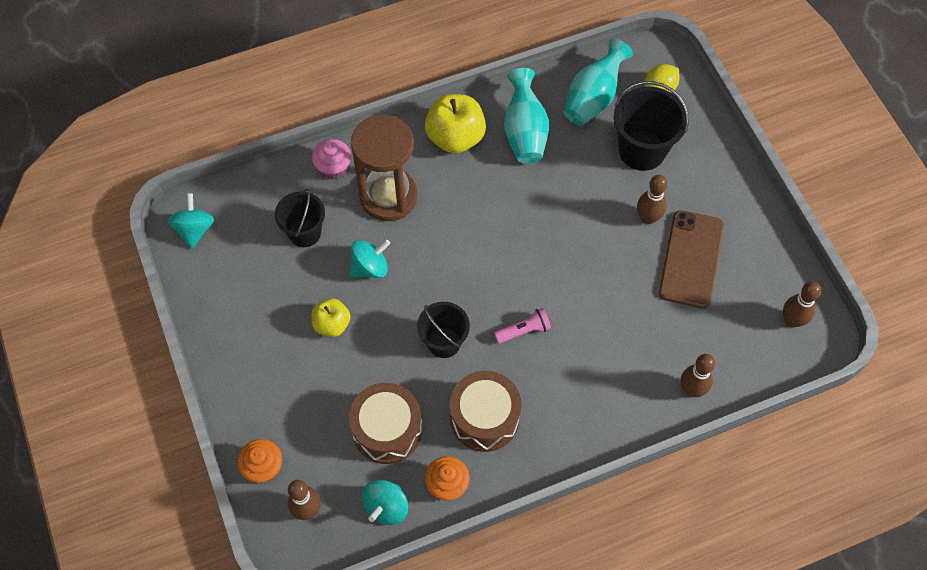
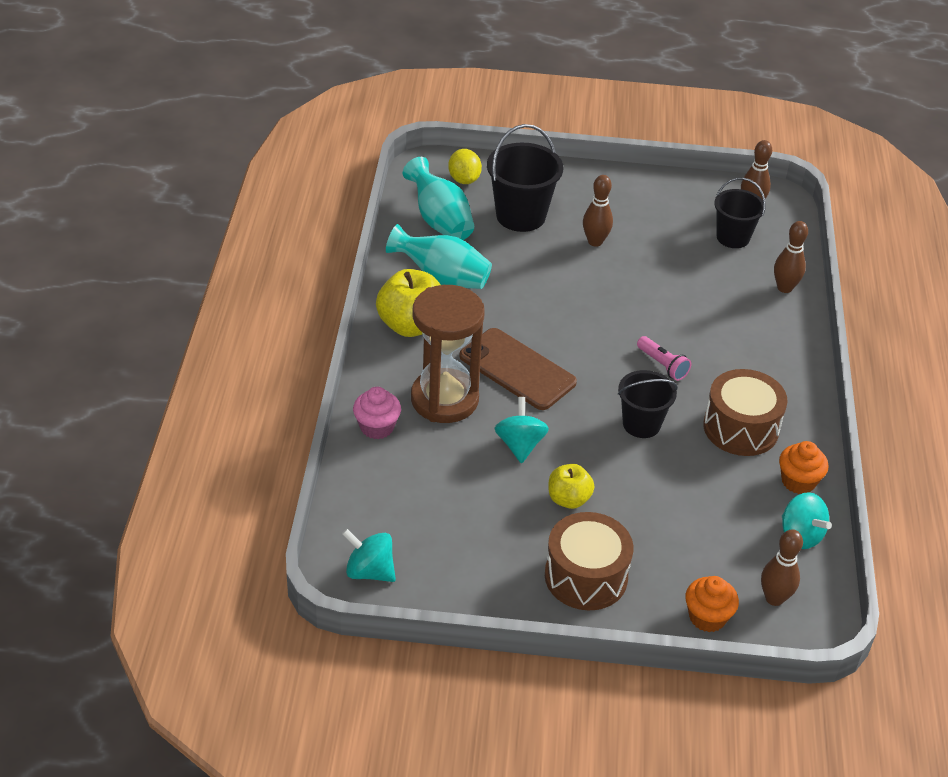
camera: 65 degrees left, 20 degrees down
(305, 233) = (441, 479): black bucket -> black bucket (733, 237)
(387, 430) = (715, 502): brown drum -> brown drum (586, 576)
(524, 330) = (662, 365): pink flashlight -> pink flashlight turned 135 degrees clockwise
(691, 259) = (655, 234): brown phone -> brown phone (517, 369)

